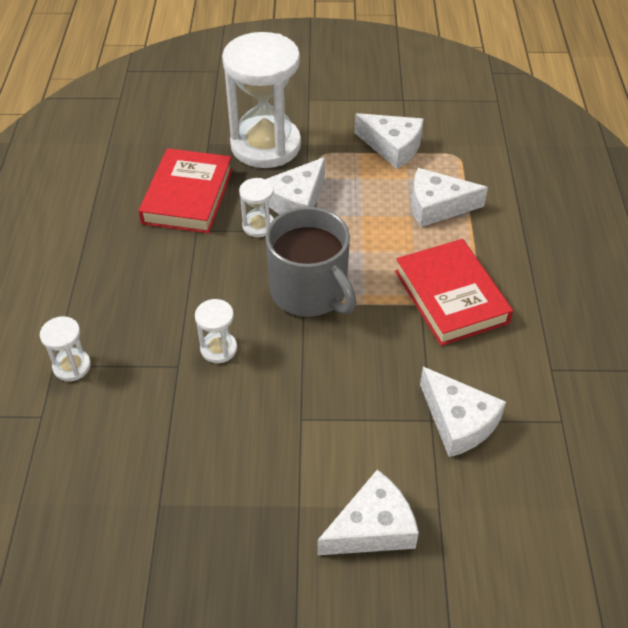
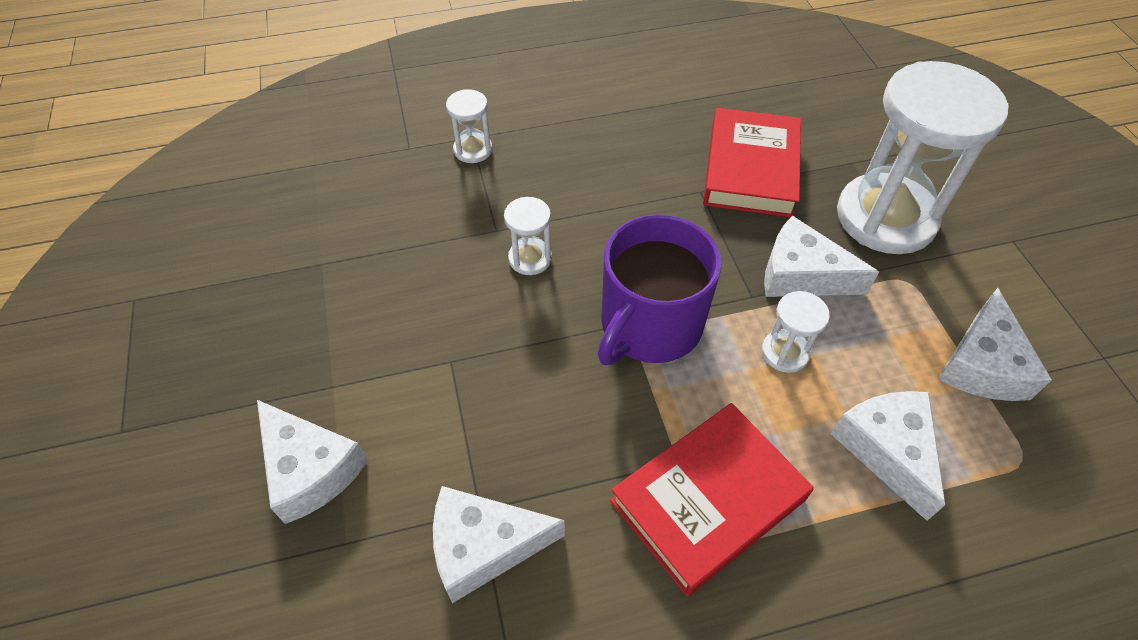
camera: 75 degrees right, 5 degrees up
(188, 196) = (751, 169): red book -> red book turned 75 degrees counterclockwise
(258, 226) = (736, 246): white hourglass -> white hourglass (785, 352)
(310, 291) = (649, 325): grey mug -> purple mug
(458, 421) = (484, 546): white cheese -> white cheese turned 45 degrees clockwise

